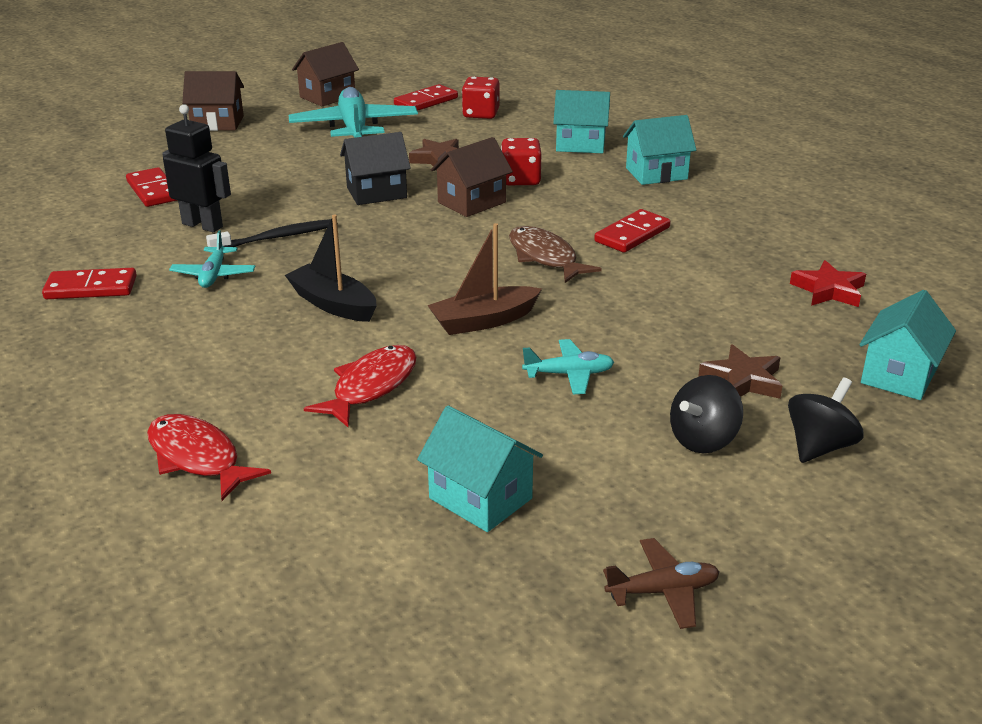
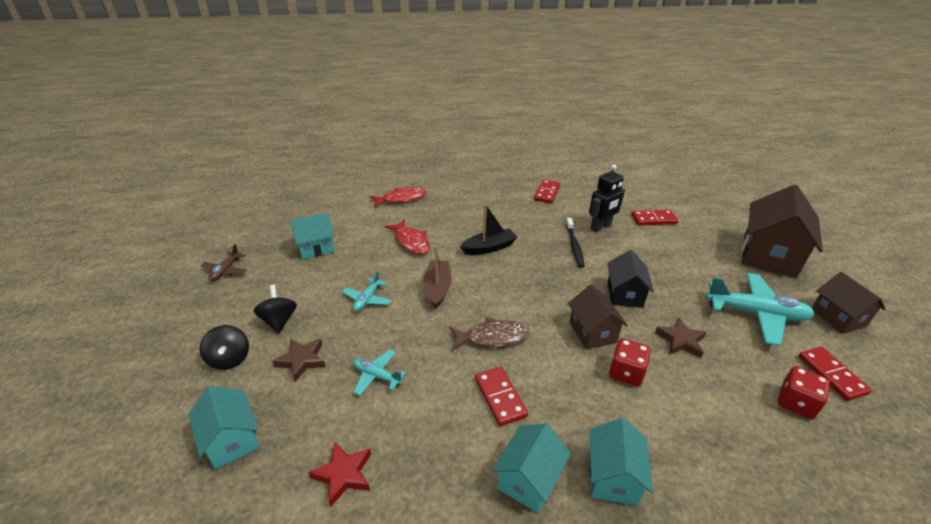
camera: 115 degrees right, 5 degrees up
(214, 275) = (541, 222): turquoise plane -> turquoise plane (377, 376)
(217, 123) = (768, 255): brown house -> brown house, size x1.75
(580, 144) = (702, 448): turquoise house -> turquoise house (529, 479)

